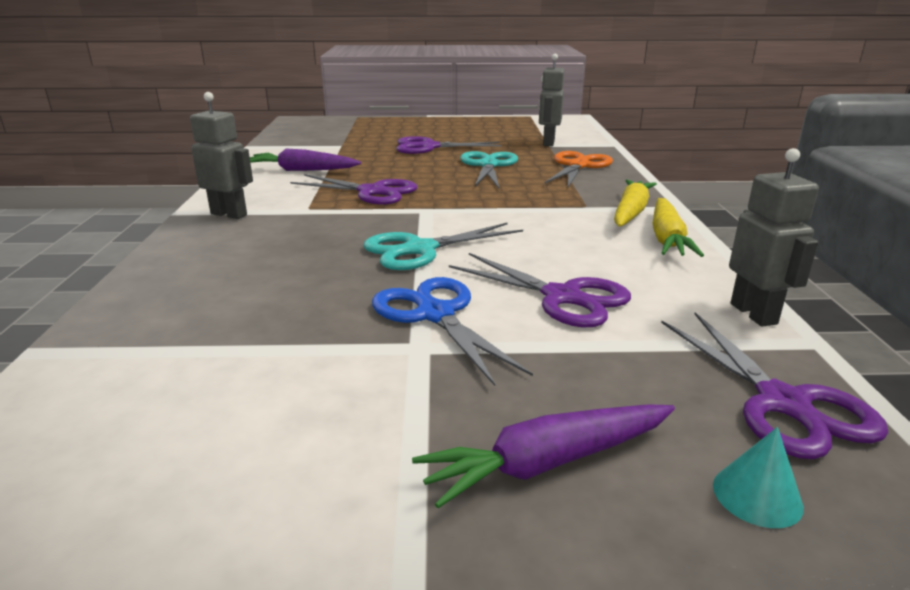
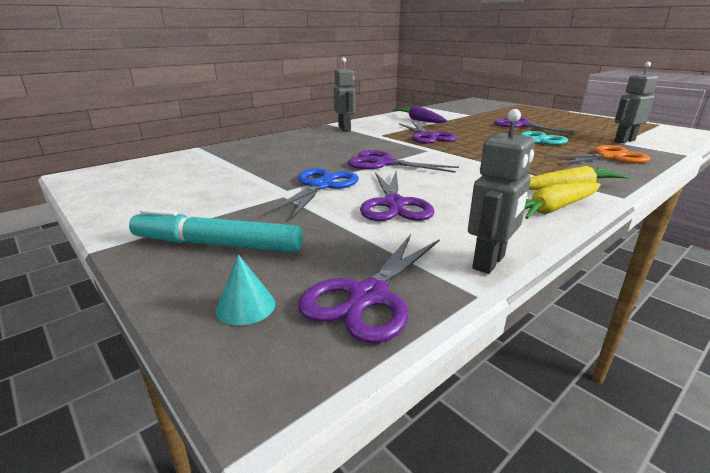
camera: 50 degrees right, 0 degrees up
(420, 249) = (384, 163): turquoise scissors -> purple scissors
(547, 463) = (217, 245): purple carrot -> turquoise marker

